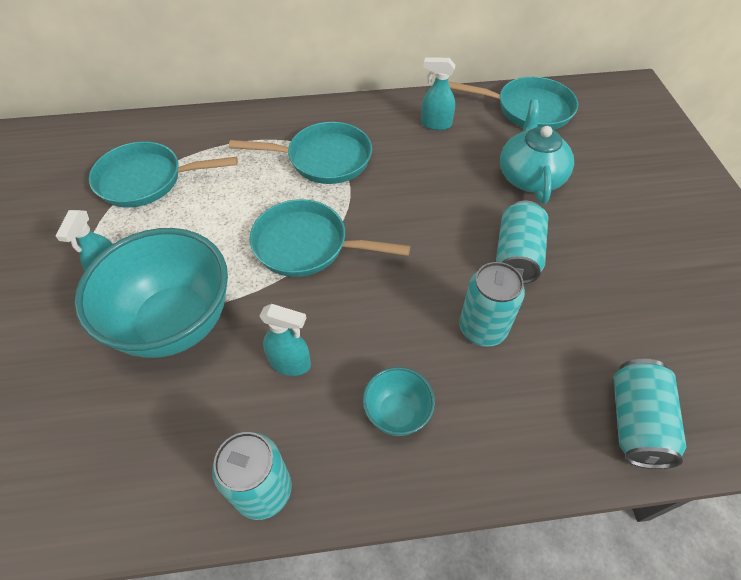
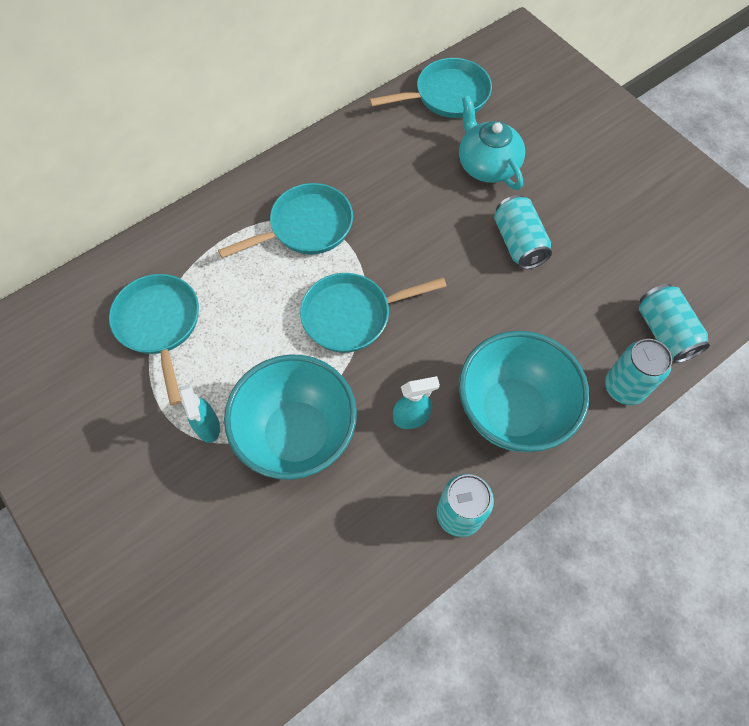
camera: 30 degrees left, 10 degrees up
(146, 180) = (160, 325): turquoise pan -> turquoise pan turned 105 degrees clockwise
(397, 413) = (511, 411): turquoise bowl -> turquoise bowl, size x2.16
(435, 124) = (378, 146): turquoise spray bottle -> none
(482, 329) = (530, 317): turquoise can -> turquoise can (624, 387)

